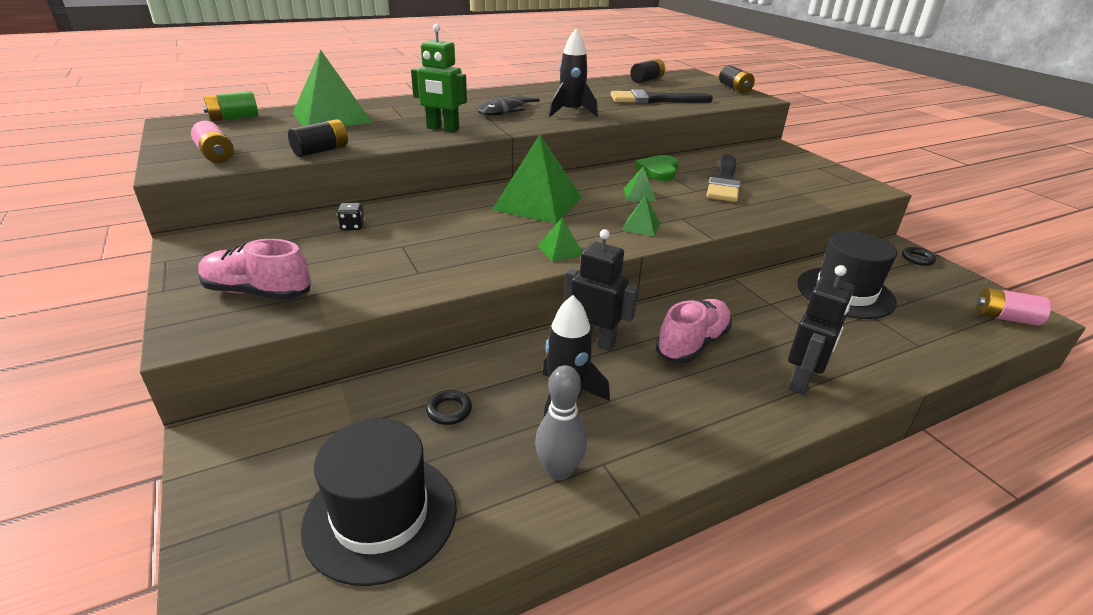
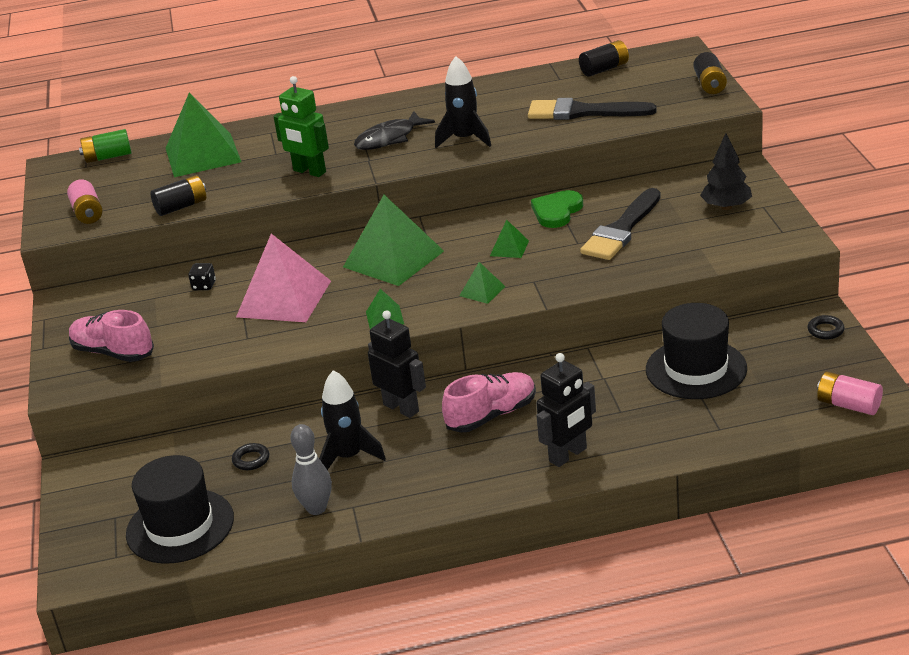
camera: 20 degrees right, 0 degrees up
(444, 236) = (284, 298): none -> pink pyramid
(791, 168) = (726, 207): none -> black tree

